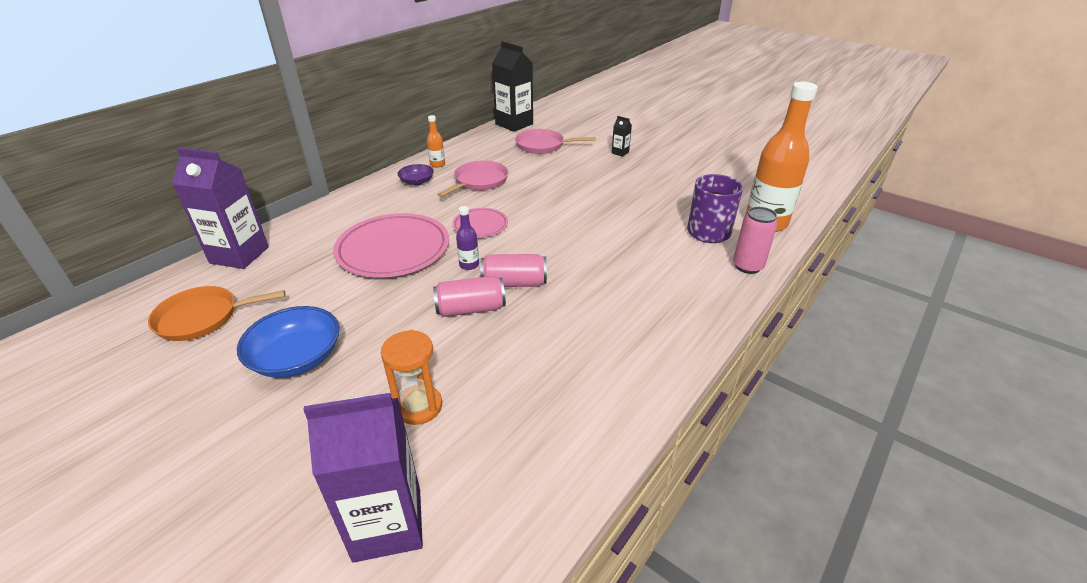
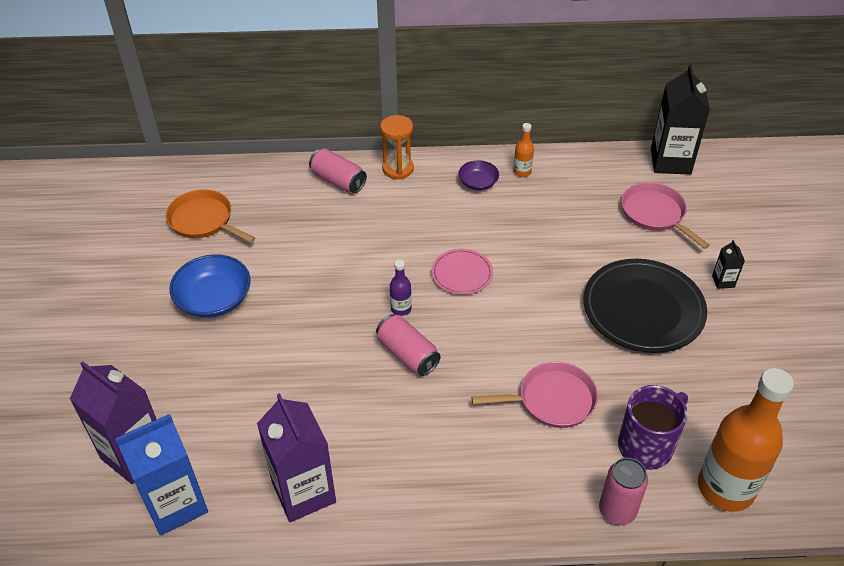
camera: 50 degrees right, 10 degrees up
(239, 255) = (276, 175): purple carton -> purple carton (304, 492)
(393, 250) = (370, 249): pink plate -> none
(419, 406) = (230, 398): orange hourglass -> orange hourglass (398, 169)
(470, 309) = (349, 351): pink can -> pink can (338, 181)
(479, 181) = (529, 220): pink pan -> pink pan (552, 400)
(490, 520) = (175, 504): none -> blue carton
(605, 182) = (643, 309): none -> black plate

